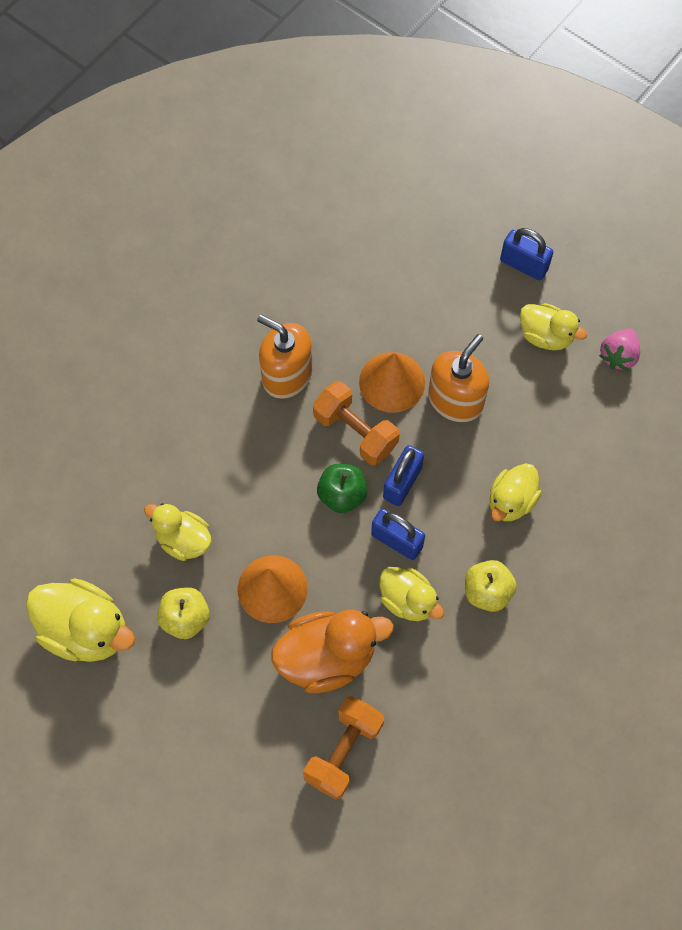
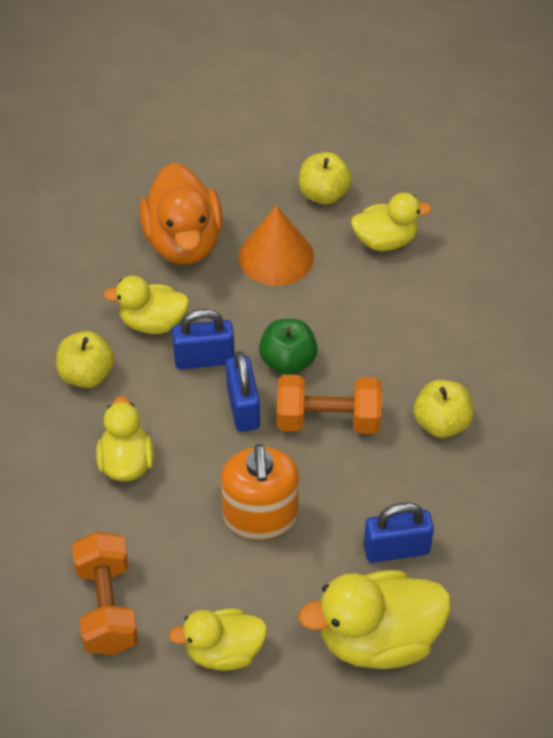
camera: 140 degrees right, 15 degrees down
(86, 630) = (390, 140): yellow duck -> yellow duck (378, 639)
(287, 375) = (441, 423): orange soap dispenser -> yellow apple
(327, 657) = (183, 242): orange duck -> orange duck turned 45 degrees counterclockwise
(343, 751) = (112, 194): orange dumbbell -> orange dumbbell (107, 606)
(392, 382) = (338, 488): orange cone -> none
(523, 265) = (315, 716): blue padlock -> blue padlock (396, 549)
(618, 356) = (127, 688): pink strawberry -> none

